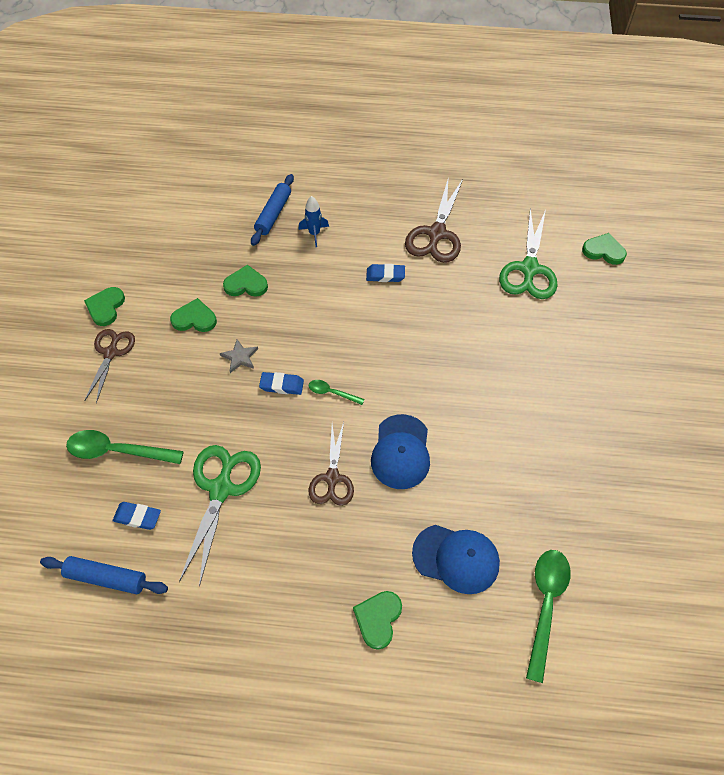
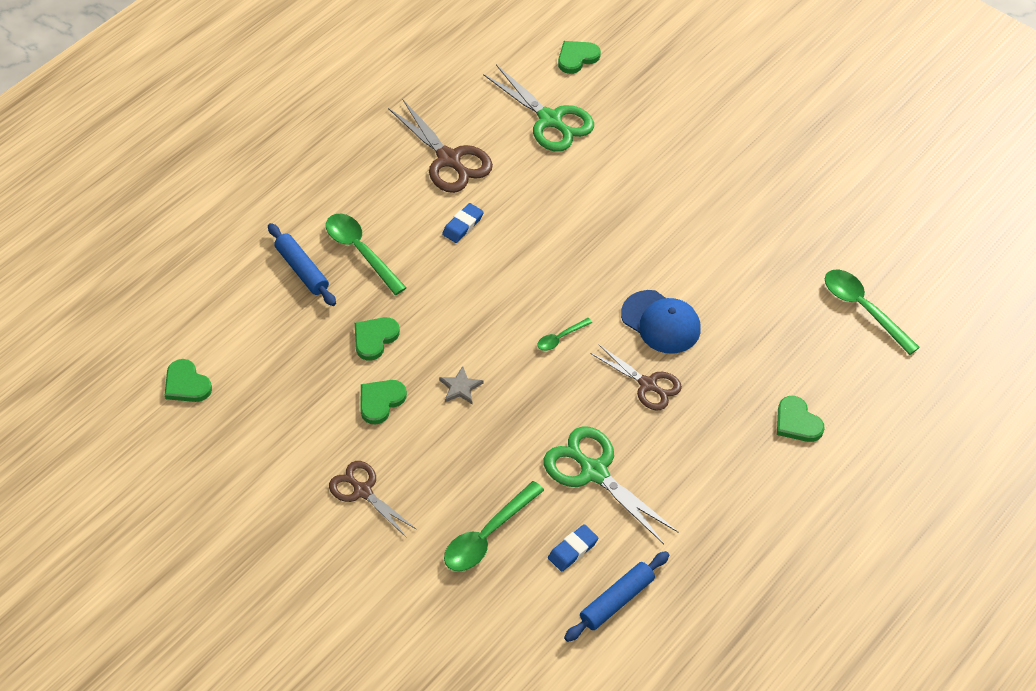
camera: 55 degrees left, 5 degrees down
(106, 307) = (297, 470): green heart -> green heart (186, 384)
(282, 385) = (520, 371): blue eraser -> none
(314, 234) = (360, 251): blue rocket -> green spoon
(456, 558) = (785, 342): blue cap -> none

